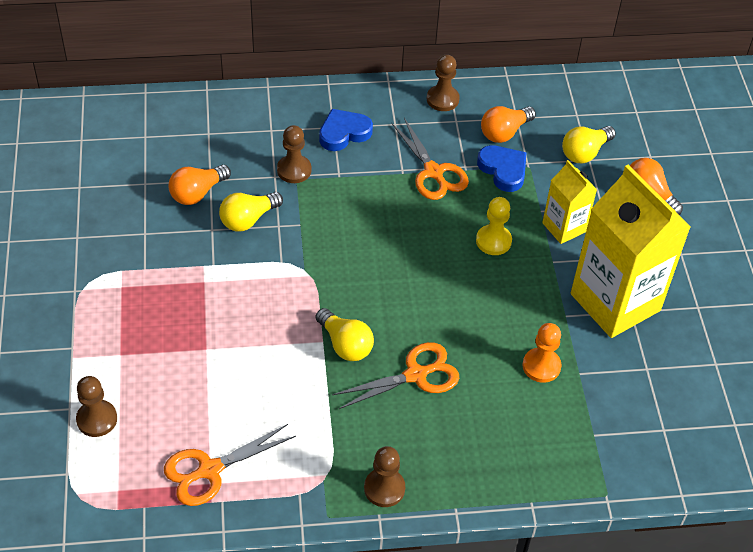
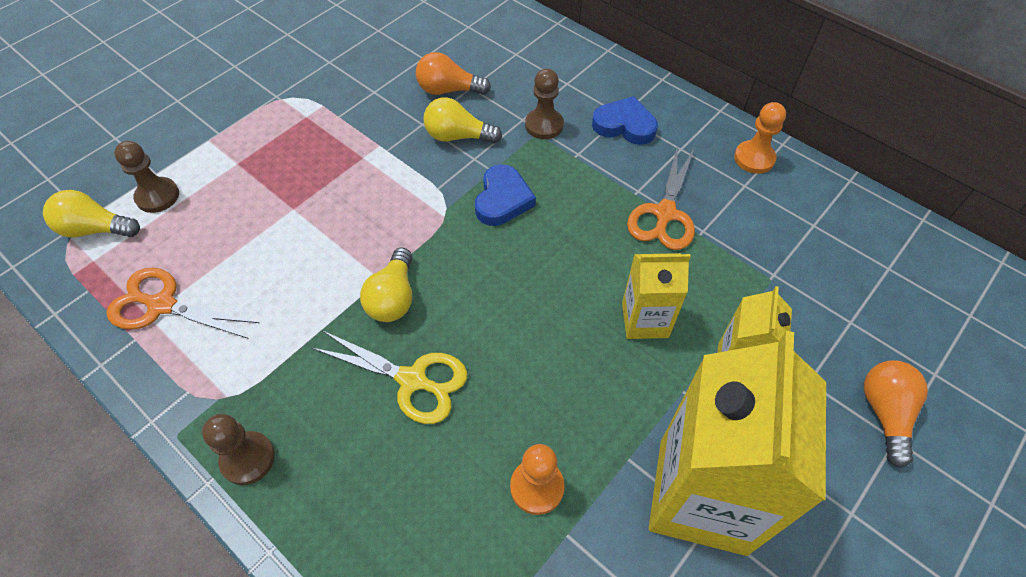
camera: 50 degrees right, 5 degrees up
(416, 375) = (412, 380): orange scissors -> yellow scissors
(442, 99) = (754, 158): brown pawn -> orange pawn
(493, 241) = (645, 320): yellow pawn -> yellow carton
(503, 170) = (738, 262): blue heart -> blue heart (502, 199)
(504, 132) = (783, 229): orange light bulb -> none
(585, 153) = (853, 311): yellow light bulb -> yellow light bulb (96, 229)

